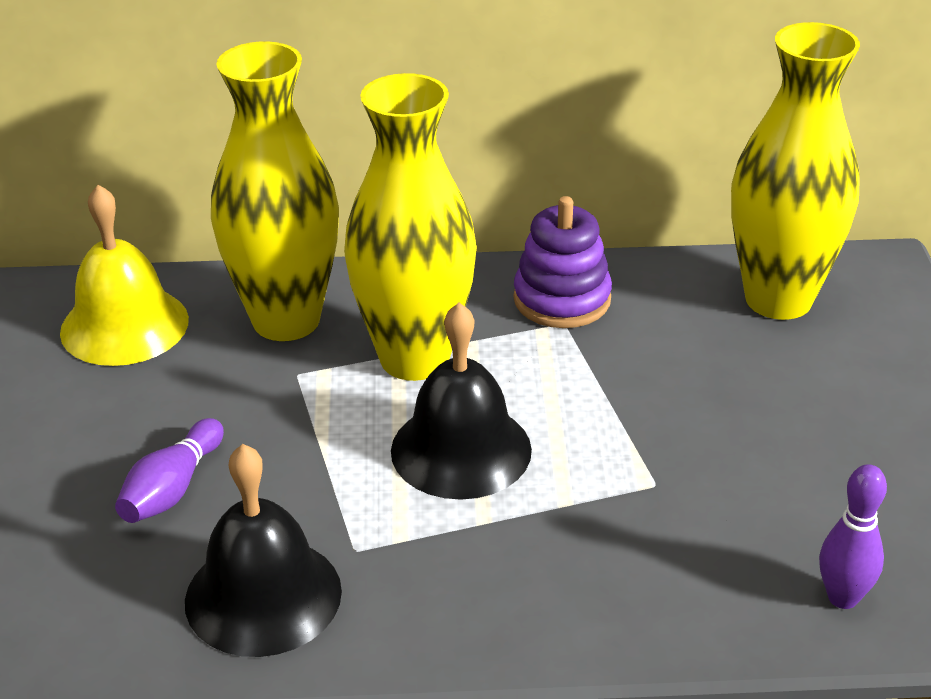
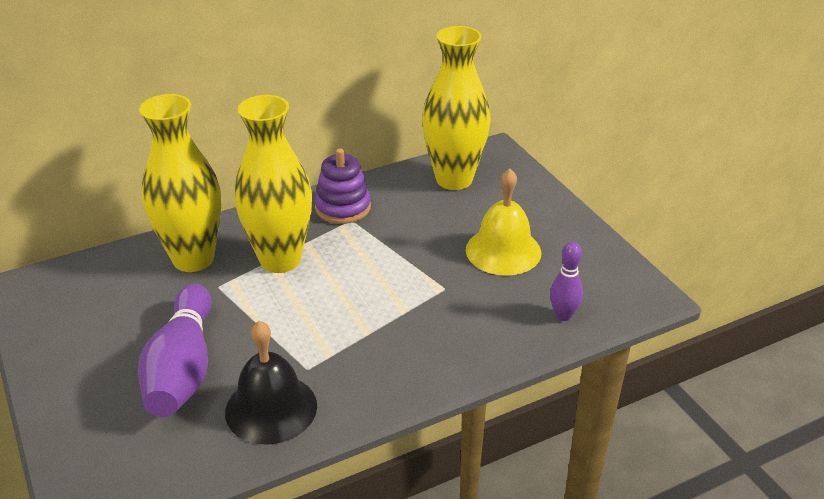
camera: 25 degrees left, 0 degrees up
(124, 325) = (95, 288): yellow bell -> yellow bell (503, 251)
(172, 489) = (182, 369): purple bowling pin -> purple bowling pin, size x1.90
(461, 450) = (334, 300): black bell -> none

